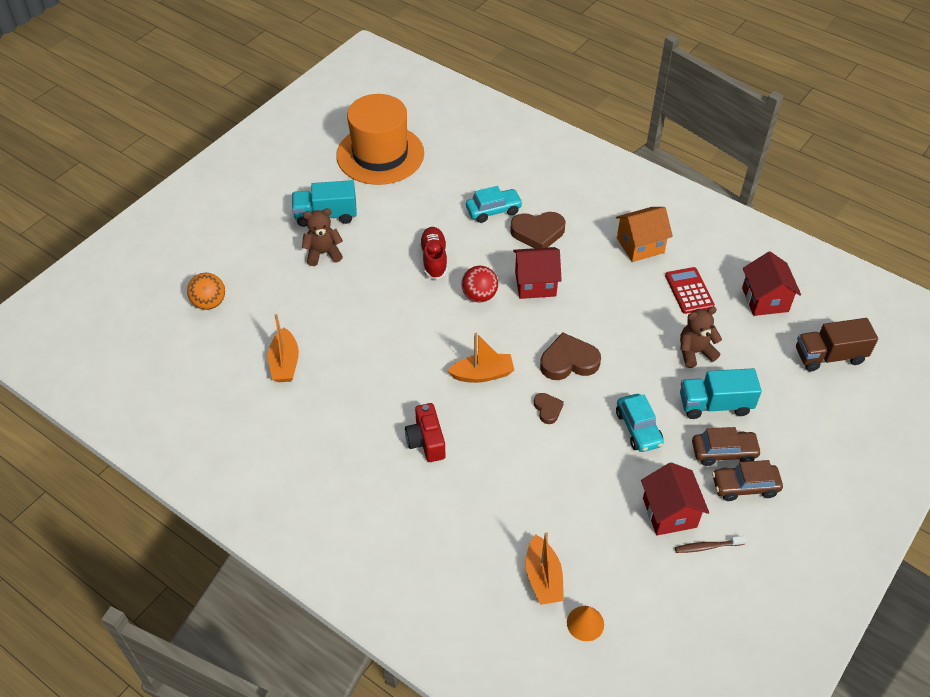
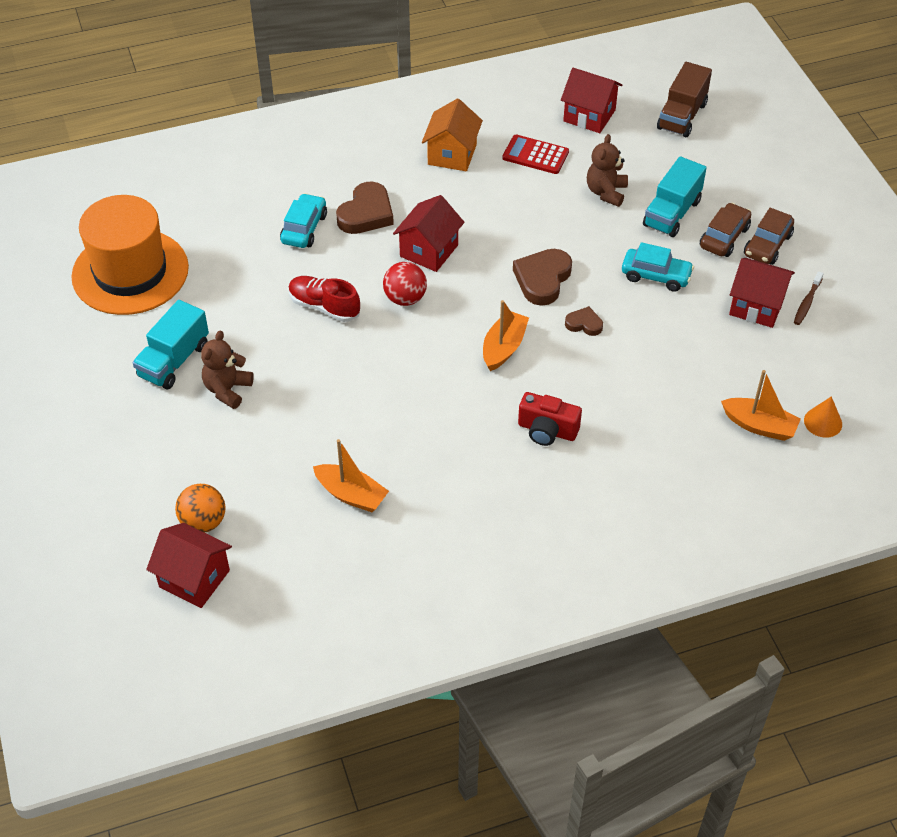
camera: 55 degrees left, 0 degrees up
(163, 324) = (194, 578): none -> red house

